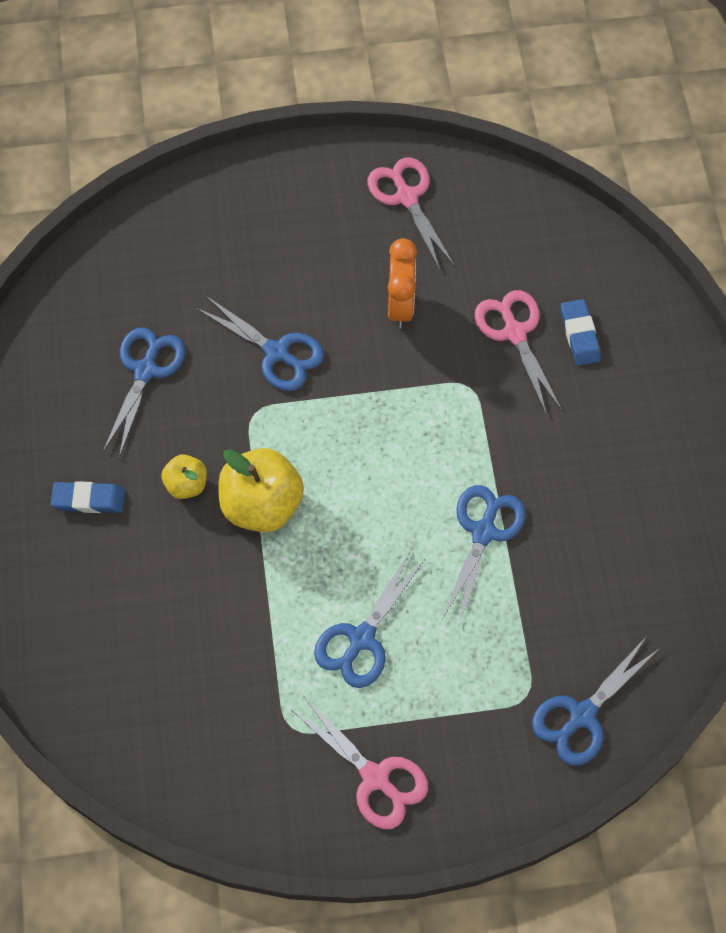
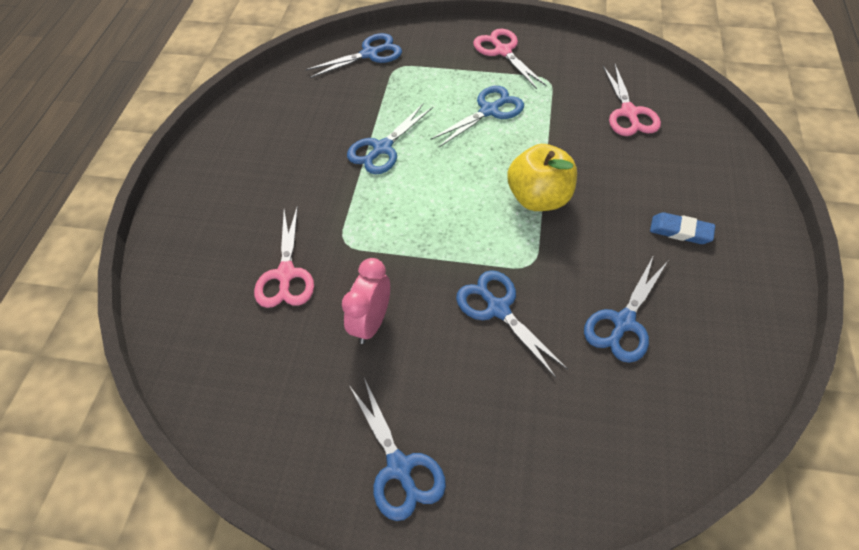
camera: 160 degrees left, 10 degrees down
(186, 484) = (597, 224): yellow apple -> none
(325, 192) = (399, 468): none -> blue scissors
(401, 305) = (371, 323): orange clock -> pink clock
(406, 197) = (317, 435): pink scissors -> pink scissors (629, 113)
(579, 335) = (235, 260): blue eraser -> none

